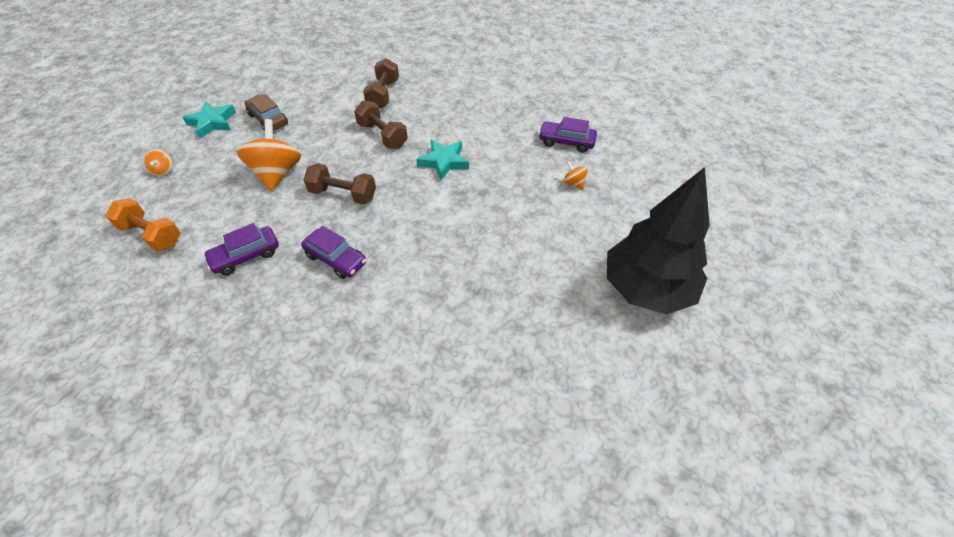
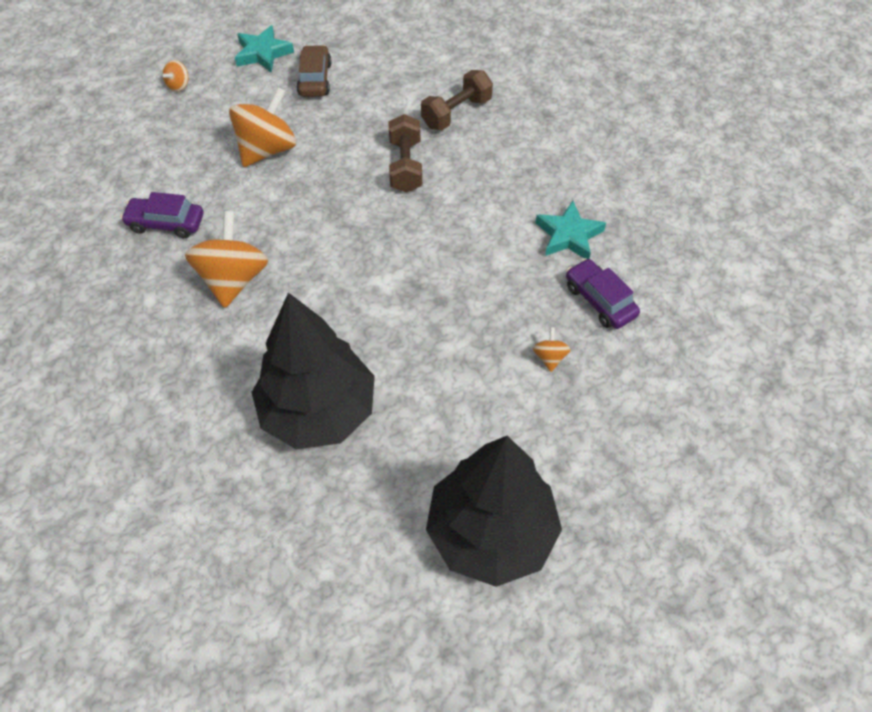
camera: 40 degrees right, 5 degrees up
(151, 235) = (115, 151): orange dumbbell -> none
(336, 259) = (233, 279): purple car -> orange spinning top
(343, 194) = (303, 212): brown dumbbell -> none
(444, 161) = (436, 238): turquoise star -> turquoise star (568, 235)
(479, 296) = (319, 411): none -> black tree

